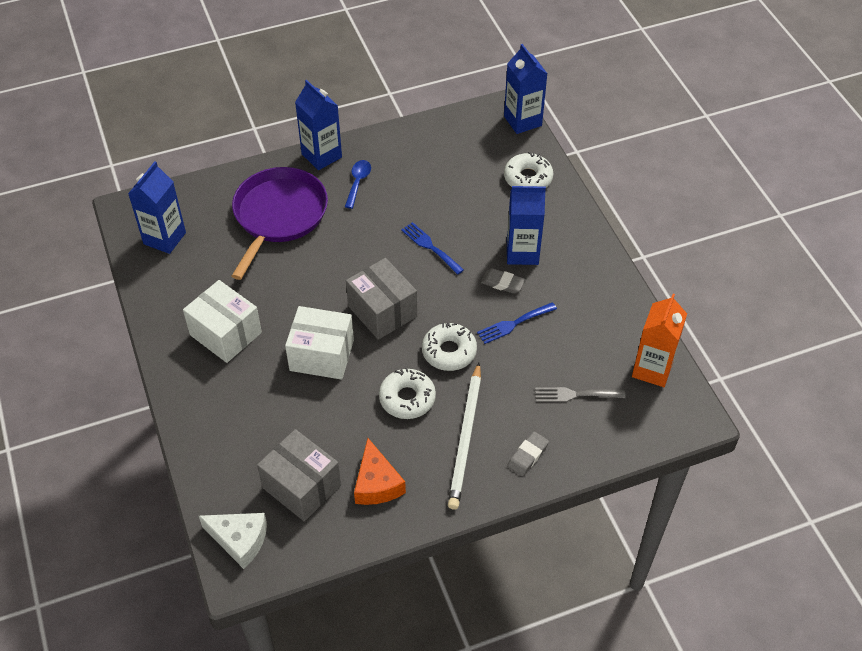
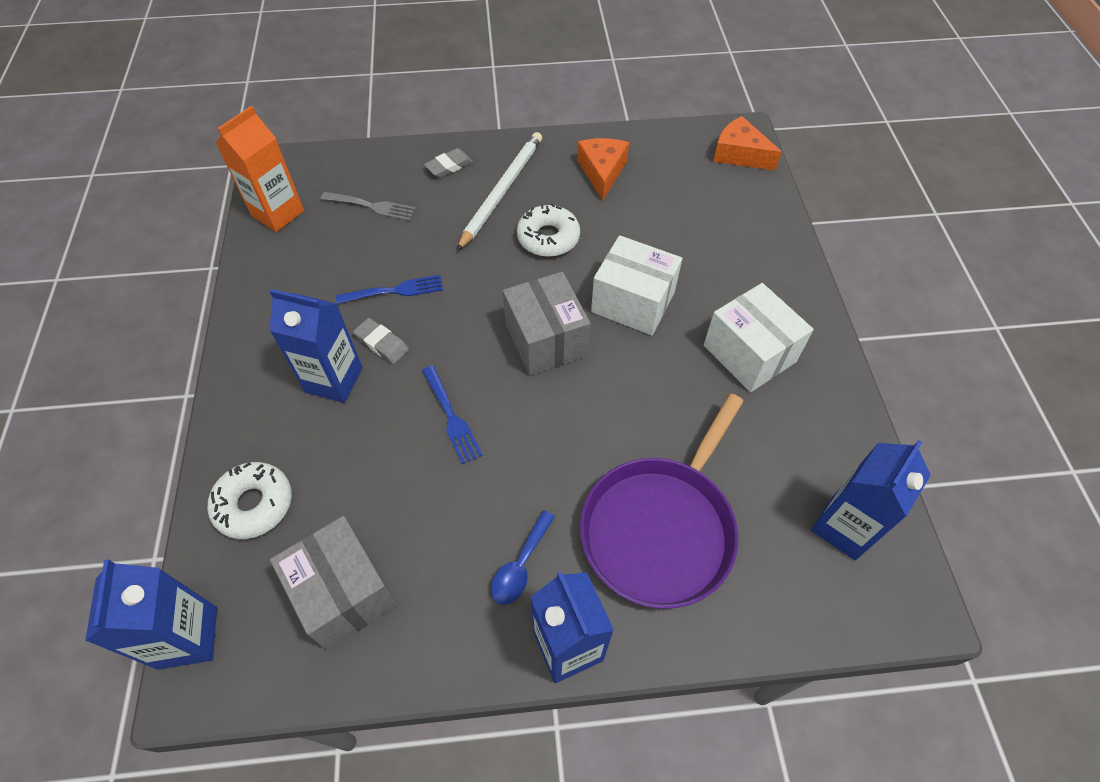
camera: 165 degrees left, 5 degrees up
(239, 540) = (739, 154): white cheese -> orange cheese
(301, 486) = (676, 183): grey box -> grey box (344, 592)
(449, 351) = (484, 275): white donut -> none

